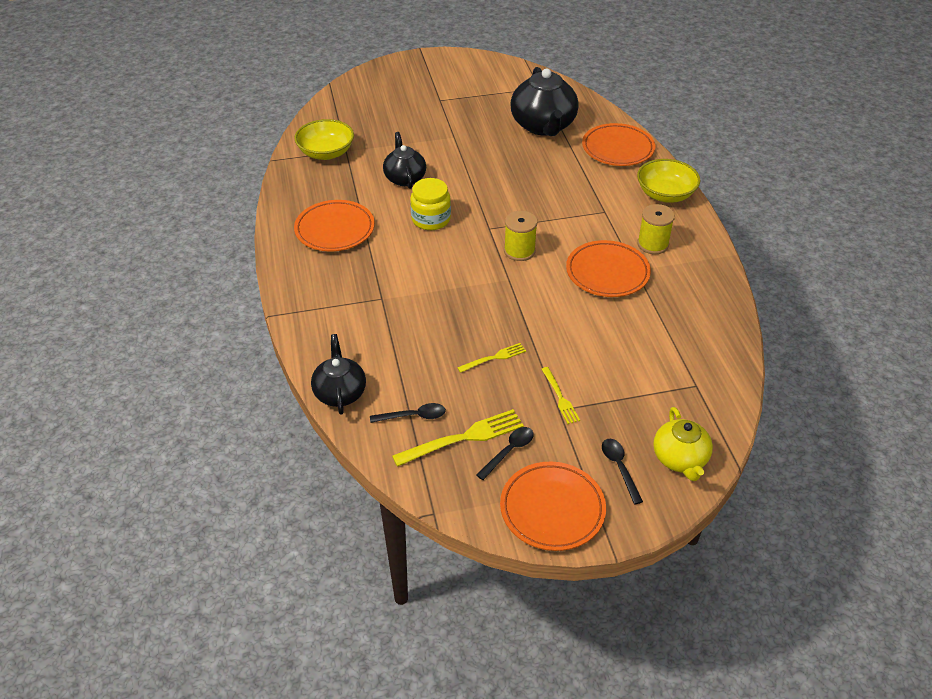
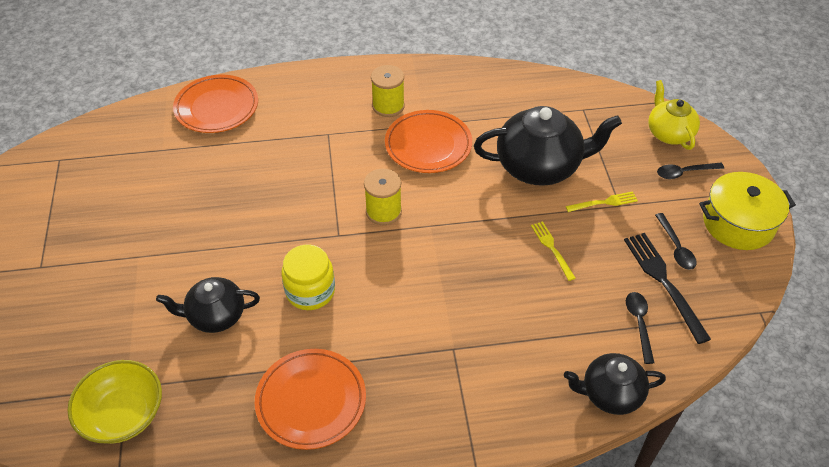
camera: 85 degrees left, 5 degrees up
(464, 438) = (663, 282): yellow fork -> black fork
(509, 451) = (676, 247): black spoon -> black spoon turned 150 degrees counterclockwise
(543, 126) = (147, 165): black teapot -> black teapot (539, 166)
(552, 509) = (738, 223): orange plate -> yellow pot
(665, 194) = (309, 84): yellow bowl -> none
(680, 459) = (669, 133): yellow teapot -> yellow teapot turned 105 degrees counterclockwise

